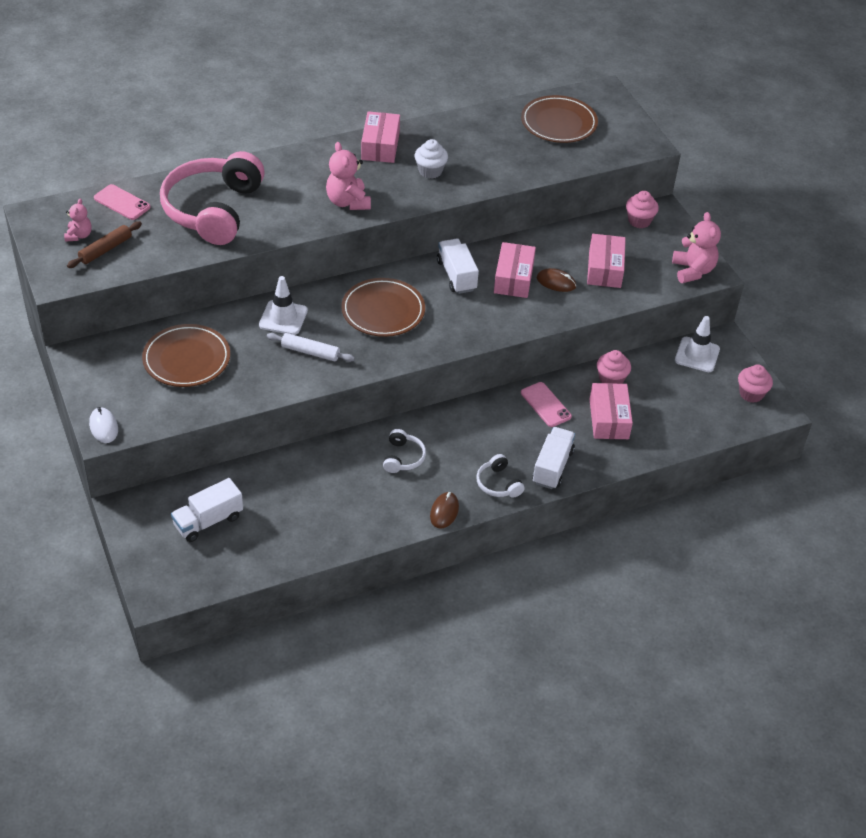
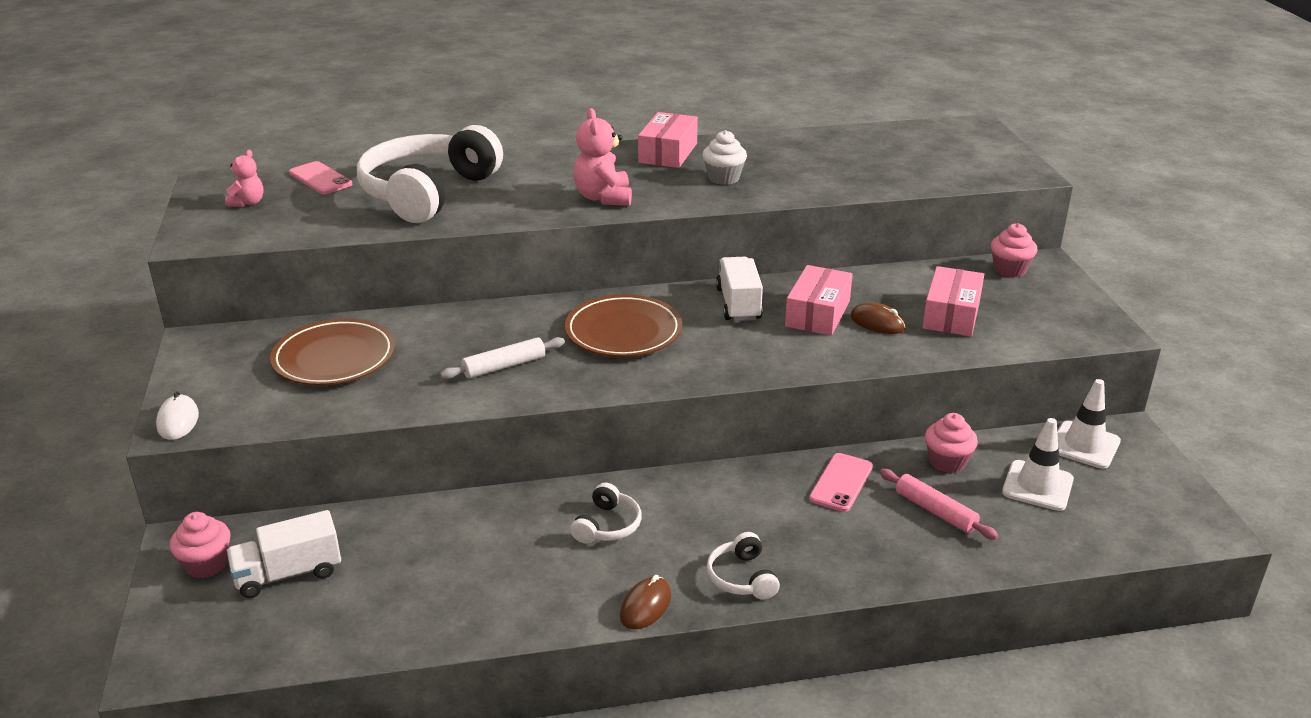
camera: 15 degrees right, 15 degrees down
(105, 250) = (271, 217): brown rolling pin -> none
(213, 210) = (427, 192): pink headphones -> white headphones
(283, 318) = (485, 327): white traffic cone -> white traffic cone (1037, 486)
(310, 352) = (504, 366): white rolling pin -> white rolling pin turned 60 degrees counterclockwise
(545, 405) = (841, 483): pink phone -> pink phone turned 45 degrees clockwise
(552, 467) = (834, 565): white truck -> none
(558, 123) = (908, 148): brown plate -> none
(608, 419) = (935, 511): pink box -> pink rolling pin
(693, 271) = (1082, 327): pink teddy bear -> none
(751, 394) = (1168, 503): pink cupcake -> pink cupcake (206, 564)

